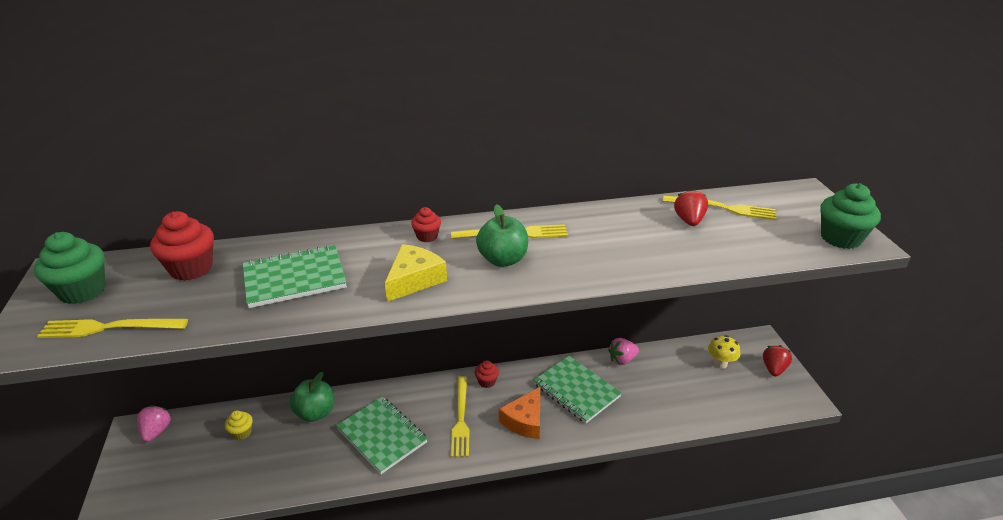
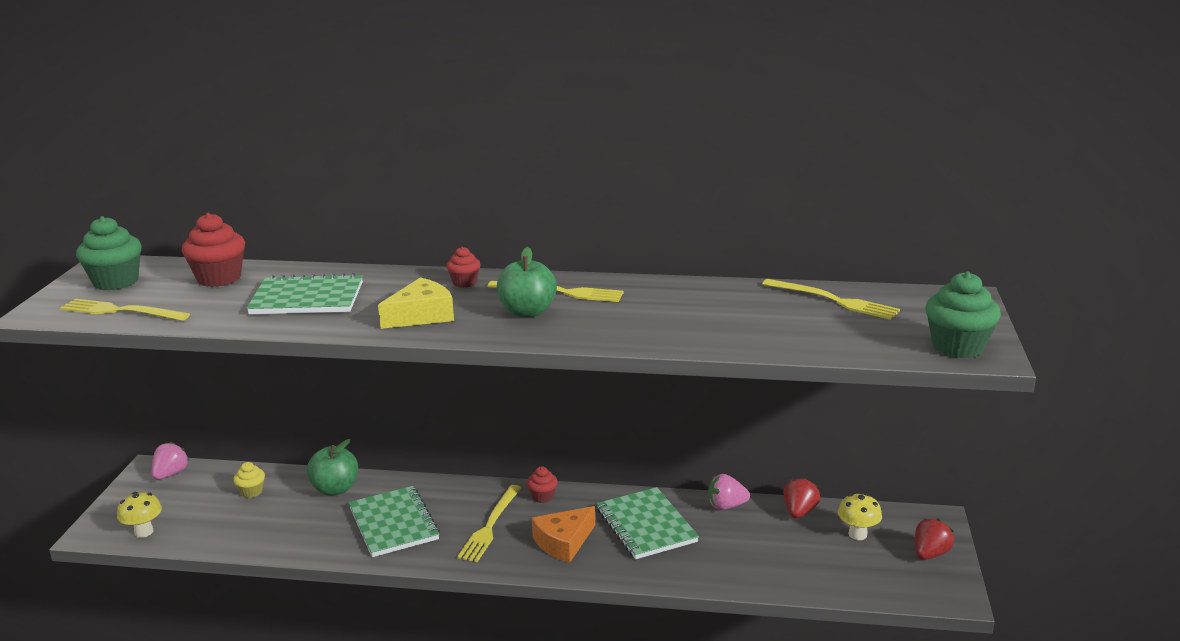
camera: 20 degrees right, 10 degrees down
(159, 500) = (144, 532): none -> yellow mushroom
(689, 221) = (777, 307): red strawberry -> red strawberry (799, 512)

